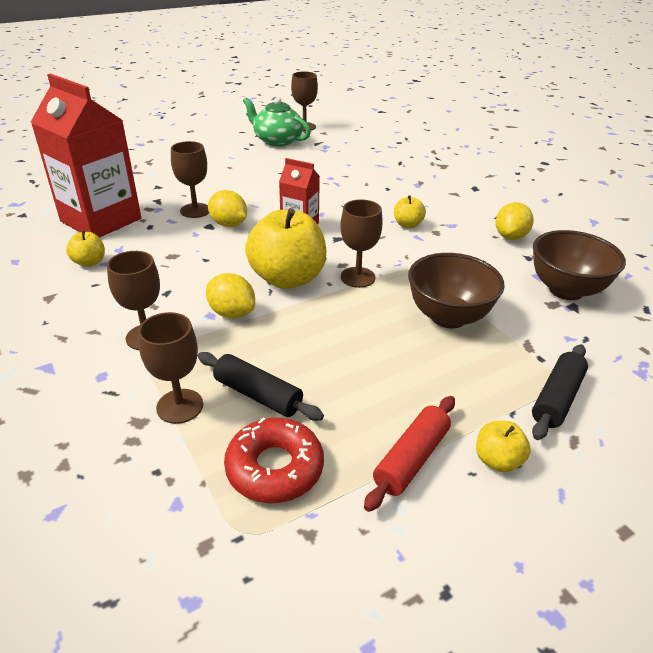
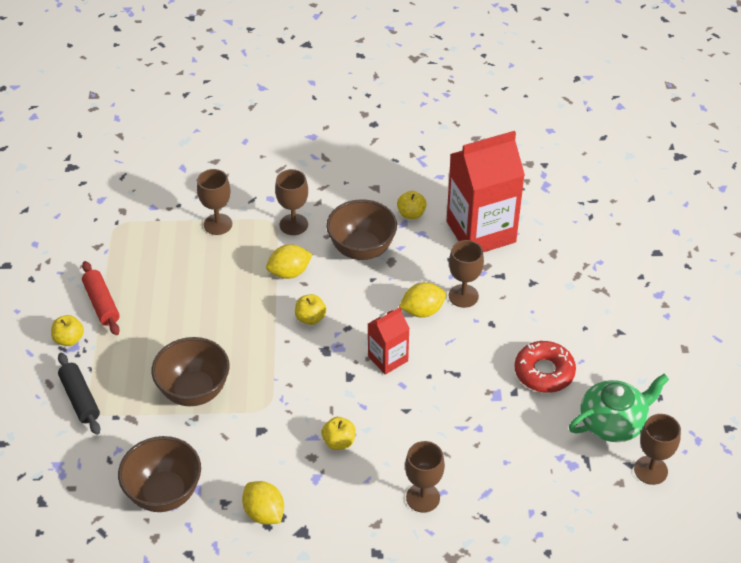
camera: 120 degrees right, 10 degrees up
(164, 277) = (361, 249): none -> brown bowl
(258, 395) = (200, 259): black rolling pin -> none
(274, 468) = (143, 248): red donut -> red donut (544, 372)
(287, 278) = (310, 318): yellow apple -> yellow apple, size x0.47
(357, 277) = (281, 362): brown goblet -> brown goblet (423, 497)

